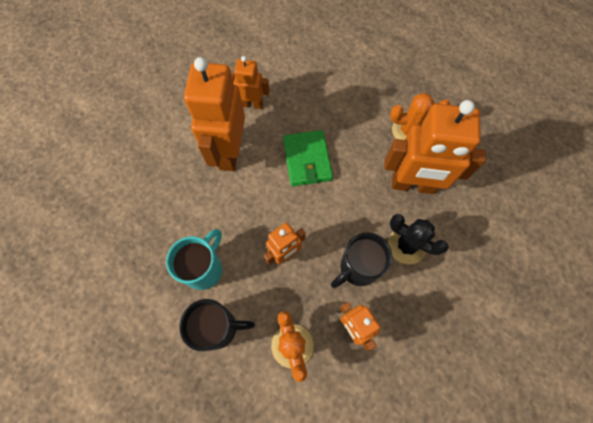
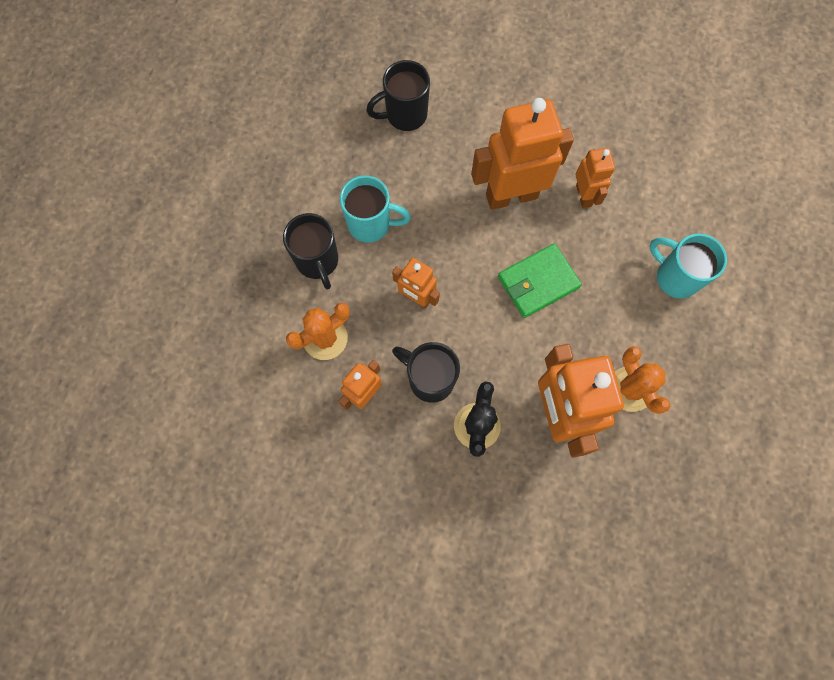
camera: 70 degrees right, 5 degrees up
(119, 206) = (404, 115): none -> black mug
(337, 73) = (675, 277): none -> turquoise mug

